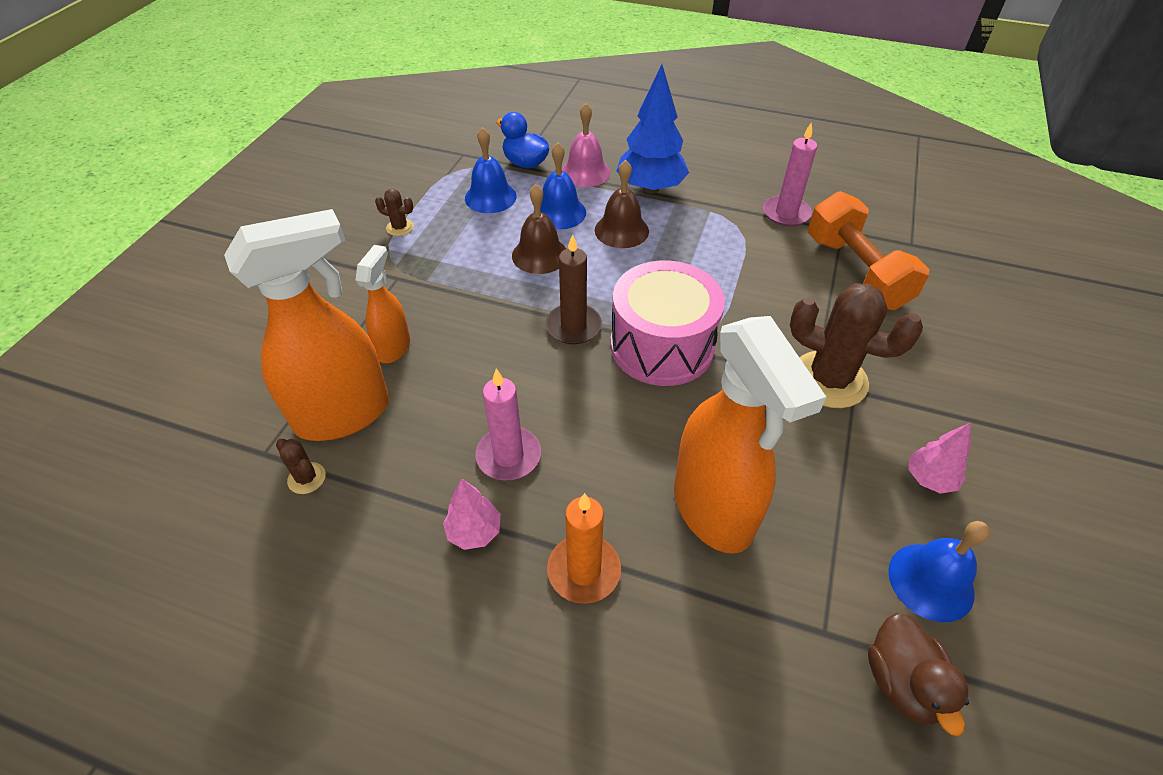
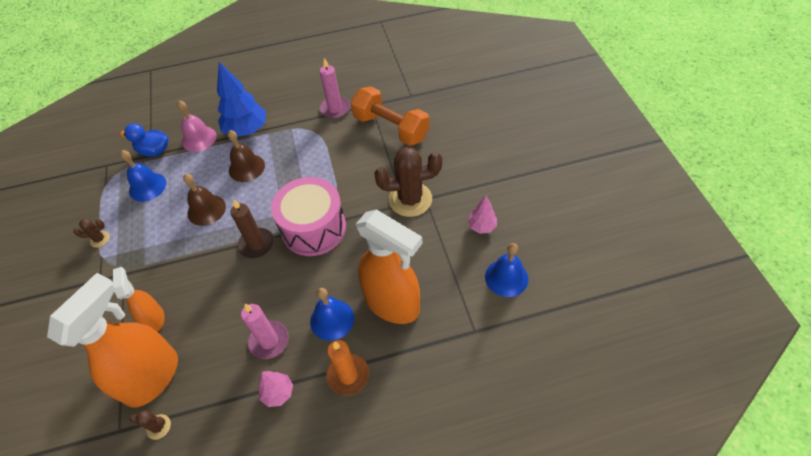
camera: 30 degrees left, 5 degrees up
(559, 212) = (200, 175): blue bell -> blue bell (332, 319)
(902, 682) = (517, 332): brown duck -> none

